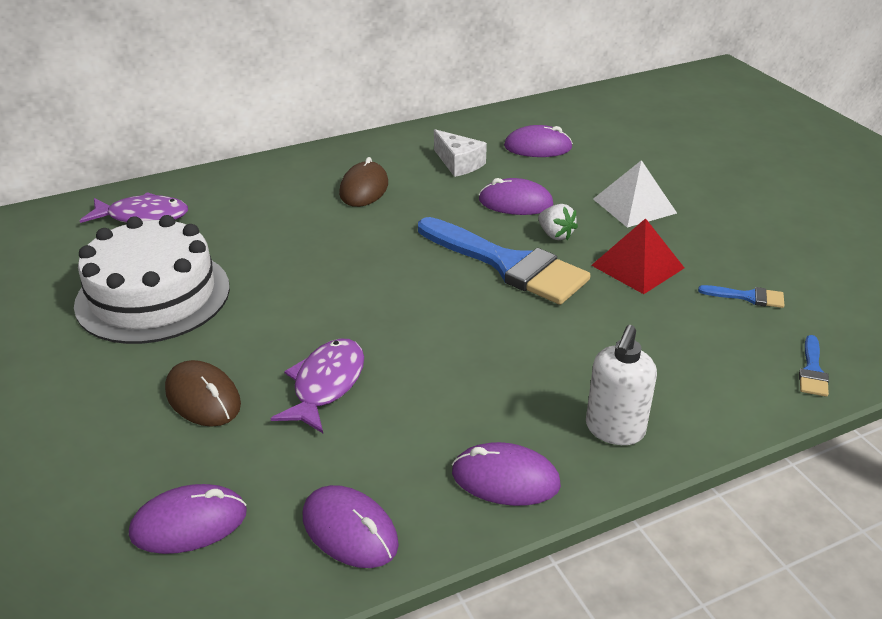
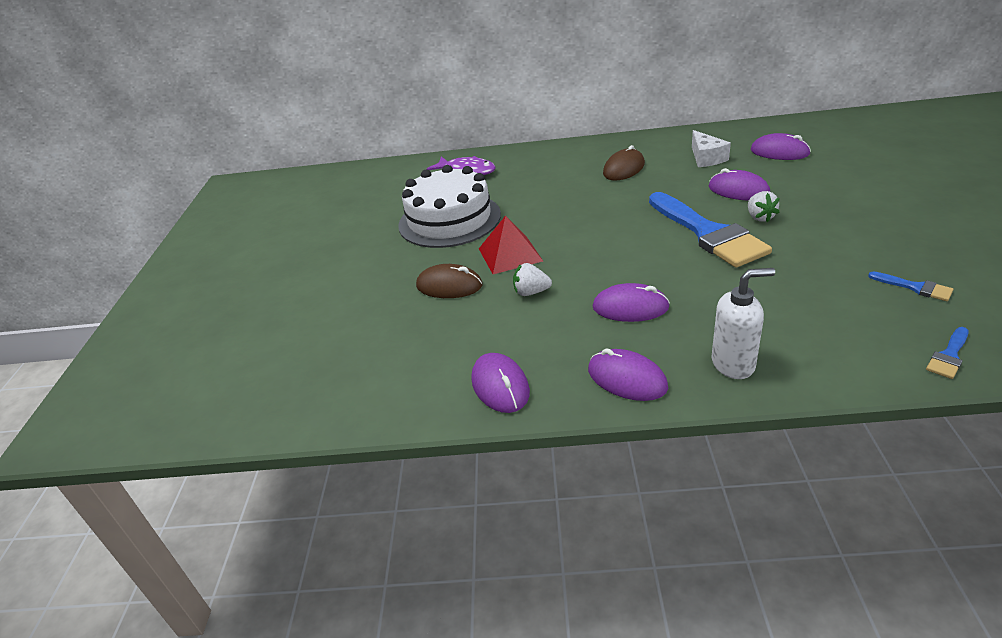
camera: 30 degrees right, 0 degrees up
(189, 523) = (404, 357): purple mouse -> purple mouse (630, 307)
(203, 397) = (449, 286): brown mouse -> brown mouse turned 60 degrees counterclockwise
(326, 385) = (531, 292): purple fish -> white strawberry
(614, 430) = (733, 364): white soap dispenser -> white soap dispenser turned 150 degrees counterclockwise
(634, 206) = (843, 204): white pyramid -> none
(637, 266) = (821, 249): red pyramid -> red pyramid (510, 254)

